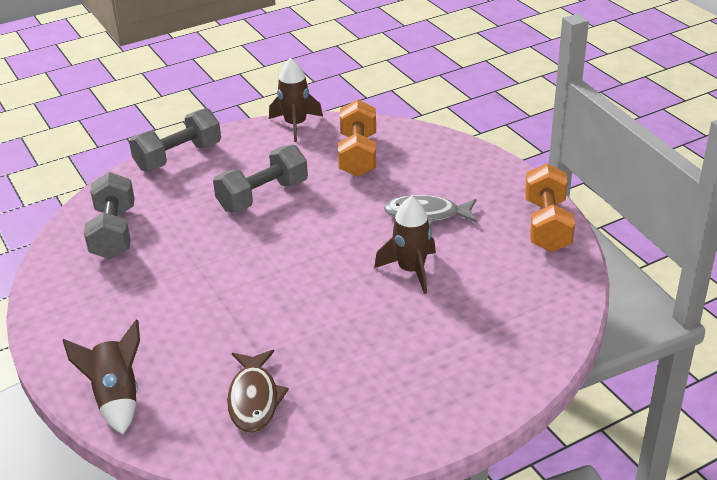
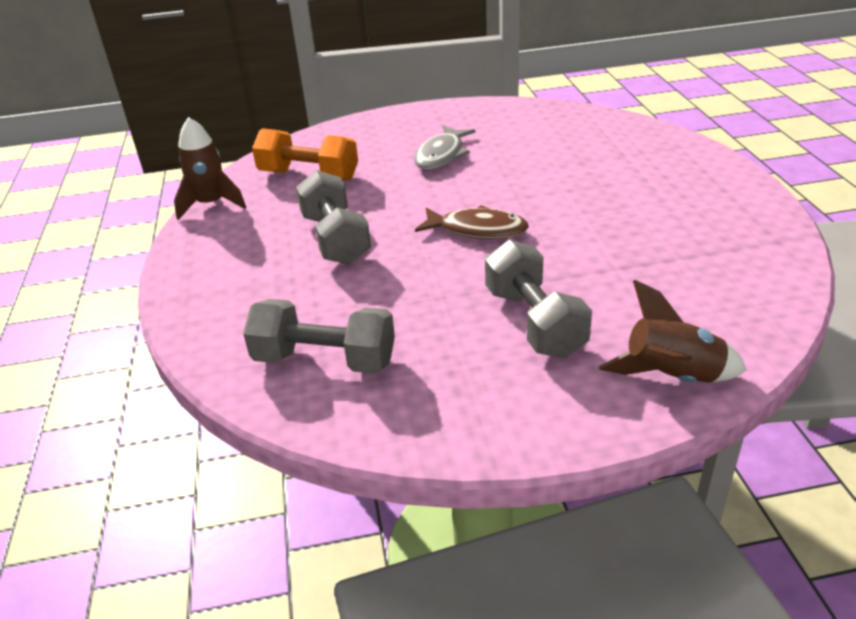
camera: 70 degrees left, 0 degrees up
(178, 157) = (192, 292): grey dumbbell -> grey dumbbell (534, 322)
(254, 399) = (692, 278): brown fish -> brown fish (477, 230)
(411, 270) = (523, 173): brown rocket -> none
(547, 225) = (494, 109): orange dumbbell -> none

